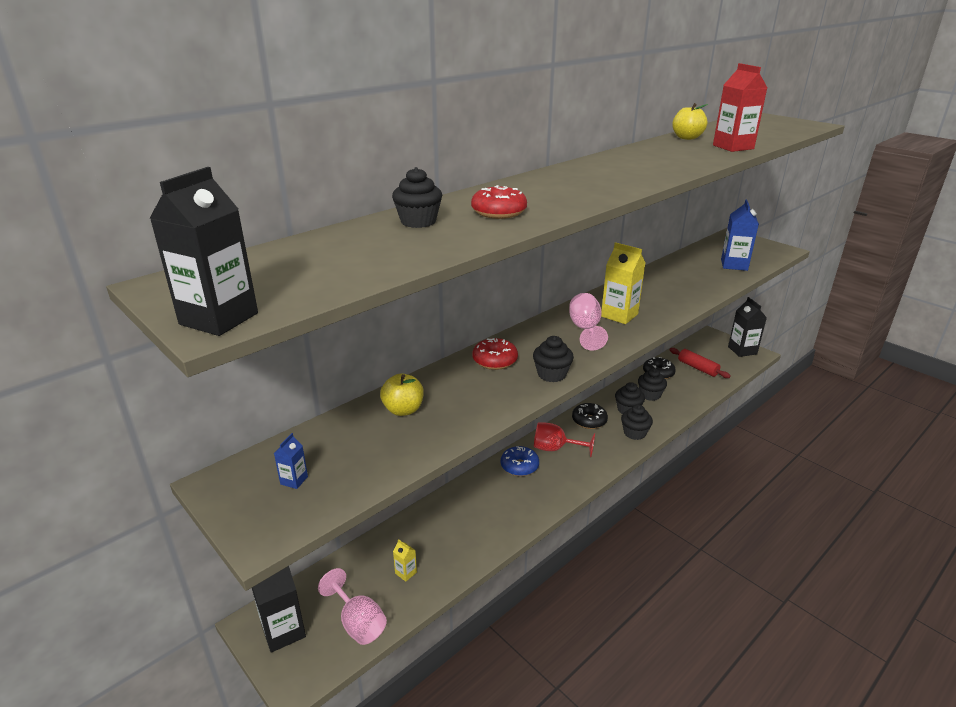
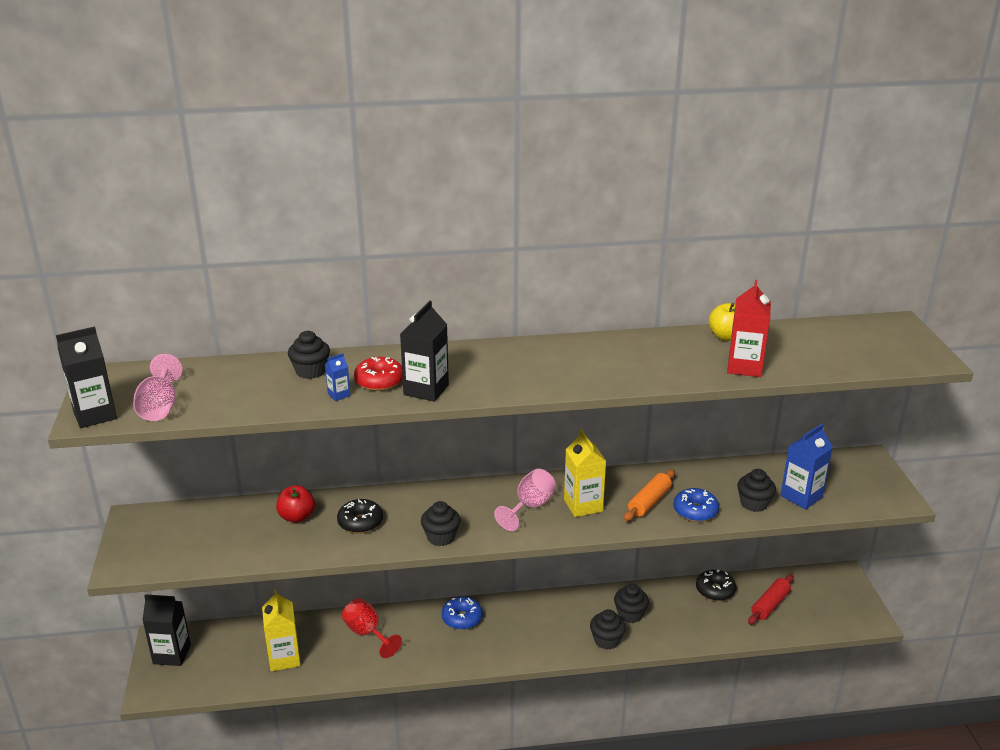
camera: 35 degrees right, 0 degrees up
(294, 480) = (175, 538): blue carton -> blue carton (339, 395)
(358, 623) = (220, 676): pink goblet -> pink goblet (160, 407)
(403, 410) = (297, 517): yellow apple -> red apple
(406, 573) = (284, 658): yellow carton -> yellow carton, size x2.05
(495, 360) = (414, 504): red donut -> none
(555, 449) = (512, 618): red goblet -> red goblet (367, 634)
(589, 421) = (576, 607): black donut -> black donut (360, 522)
(650, 395) = (674, 610): black cupcake -> black cupcake (754, 503)
(657, 298) = (649, 502): none -> orange rolling pin
(692, 293) = (695, 511): none -> blue donut
(697, 368) = (770, 605): red rolling pin -> red rolling pin turned 45 degrees clockwise
(742, 350) = (857, 609): black carton -> black carton (426, 390)

